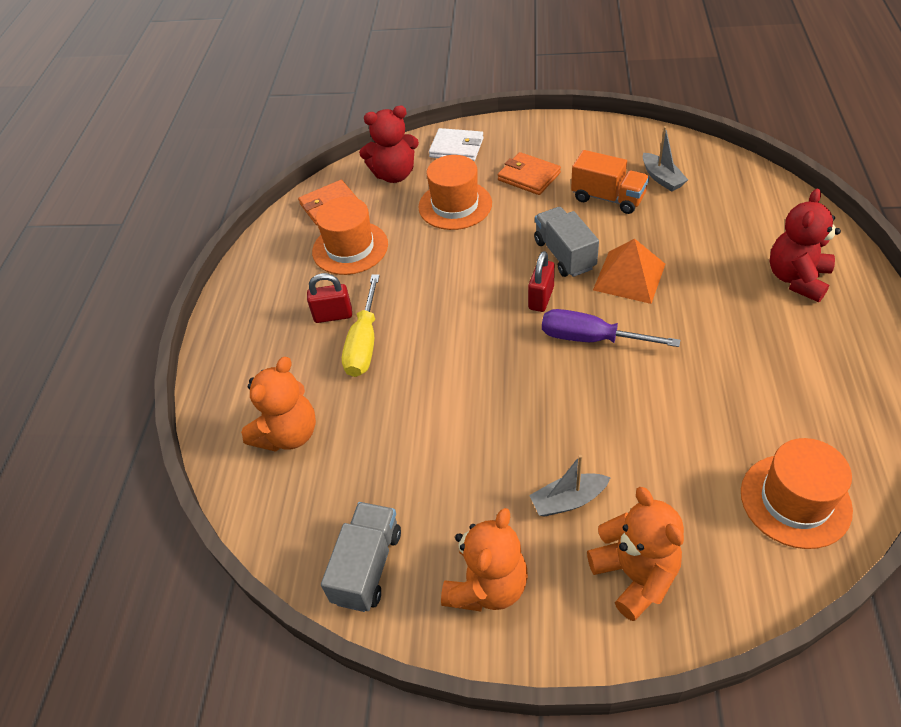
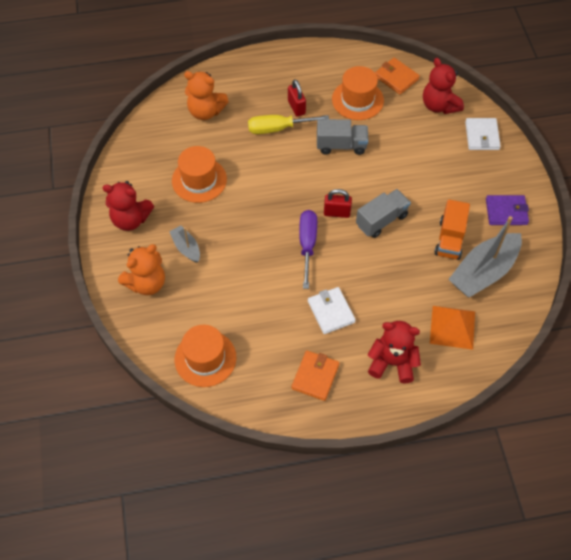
camera: 70 degrees right, 10 degrees up
(367, 566) = (133, 167): grey truck -> grey truck (341, 145)
(455, 205) = (416, 148): orange hat -> orange hat (199, 180)
(487, 586) = (130, 219): orange teddy bear -> red teddy bear
(529, 176) = (461, 186): orange wallet -> orange wallet (315, 376)
(576, 147) = (506, 212): none -> purple wallet
(629, 276) = (369, 260): orange pyramid -> orange pyramid (452, 327)
(662, 178) = (483, 272): grey boat -> grey boat, size x1.98
(712, 329) = (331, 311): none -> white wallet

